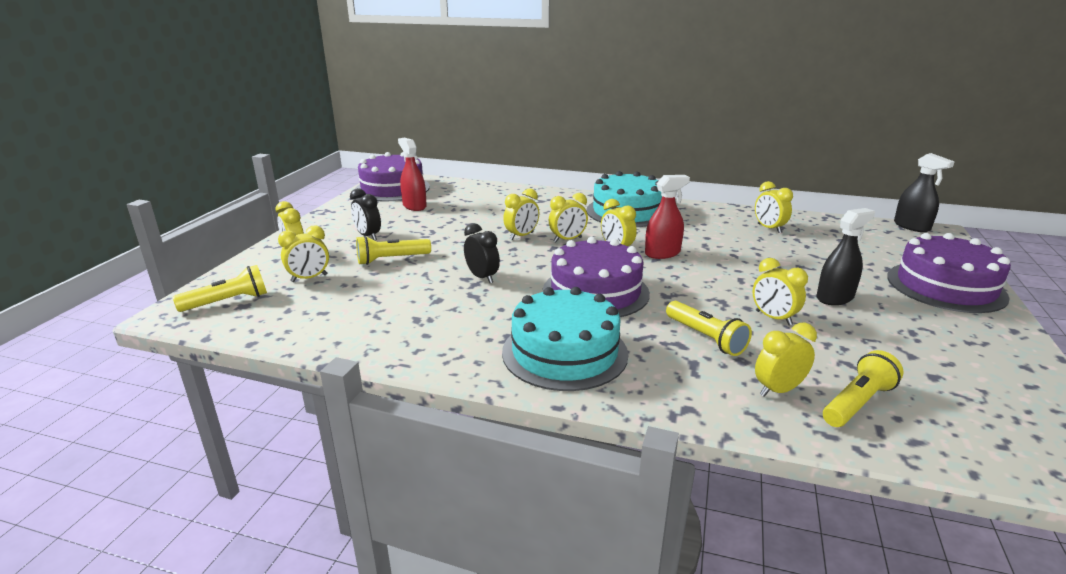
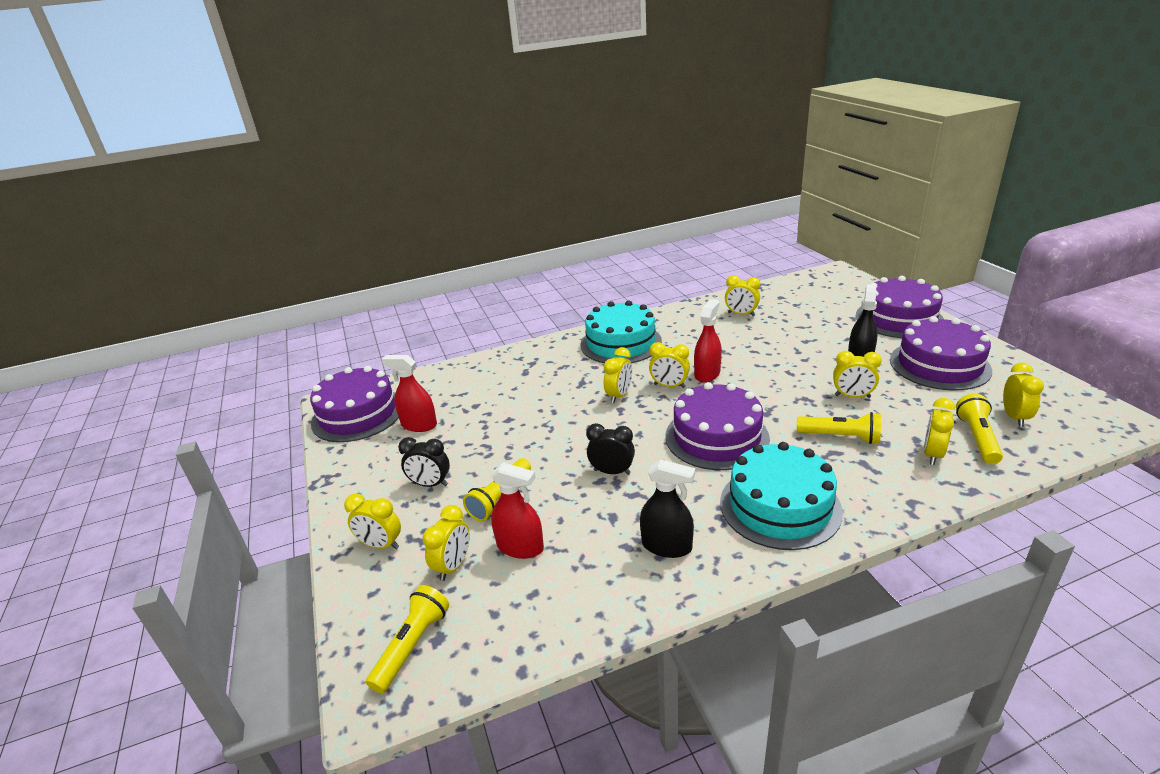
camera: 35 degrees left, 5 degrees up
(358, 287) = (520, 547): none -> red spray bottle
(521, 236) = (576, 410): yellow clock -> yellow clock (1014, 417)
(911, 226) = (818, 273): black spray bottle -> black spray bottle (666, 546)
(925, 335) = (939, 365): none -> purple cake

